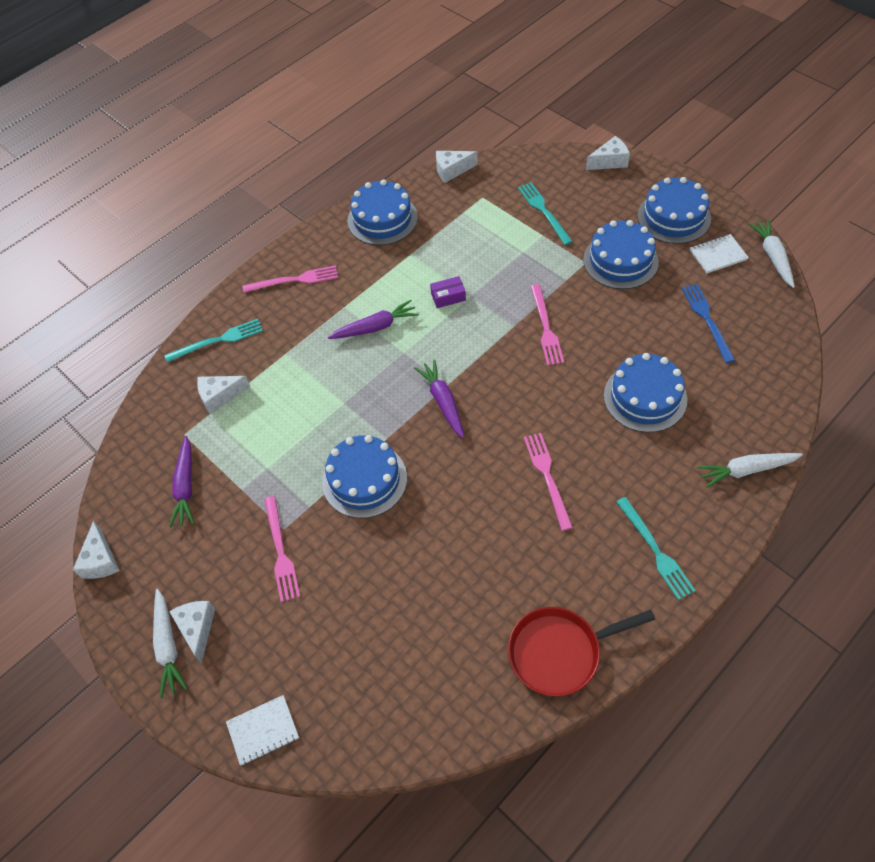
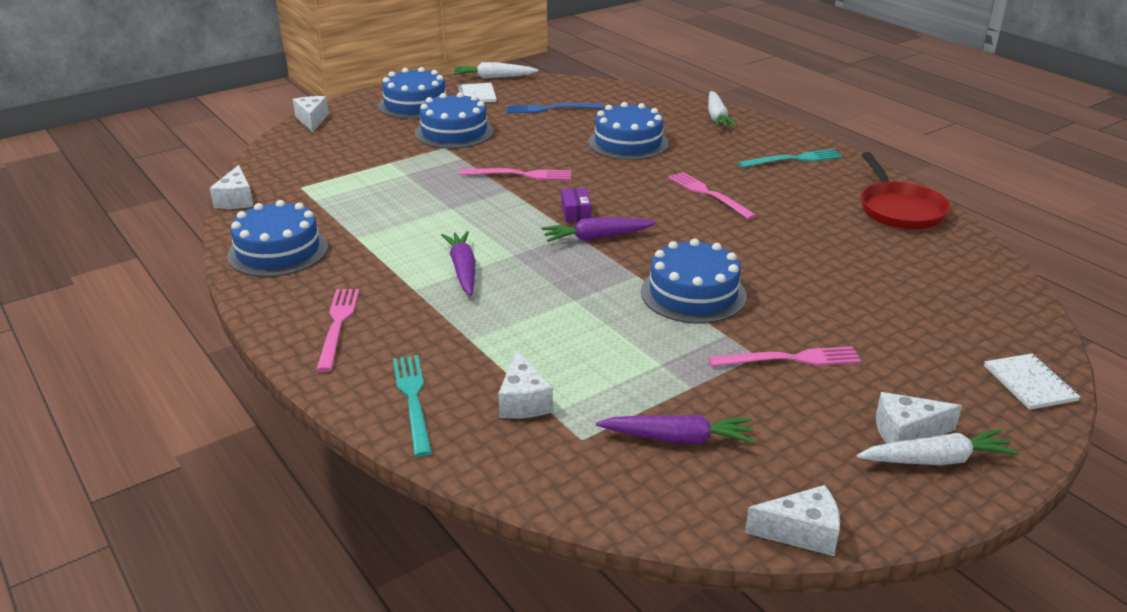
camera: 85 degrees left, 25 degrees down
(448, 297) = (443, 221): purple box -> purple box (576, 213)
(544, 211) = (354, 158): turquoise fork -> none
(547, 477) = (708, 194): pink fork -> pink fork turned 60 degrees clockwise

